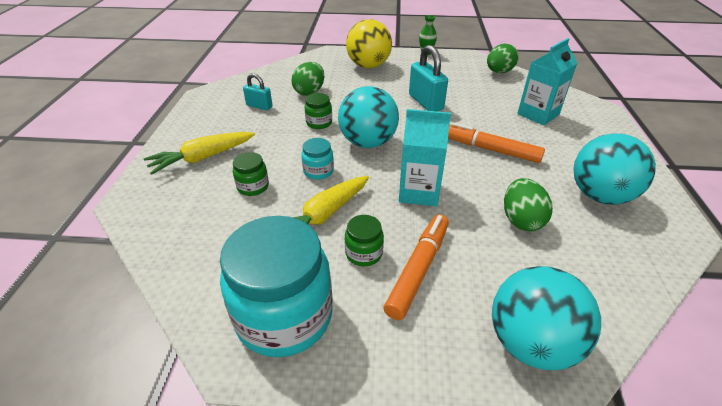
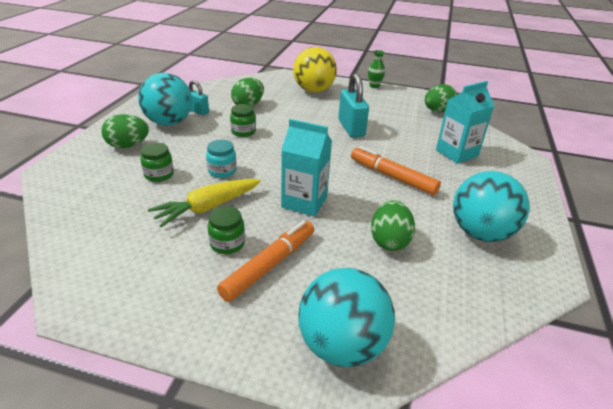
camera: 10 degrees right, 5 degrees down
(202, 158) = (128, 146): yellow carrot -> green egg
(284, 316) = (133, 280): turquoise jar -> none
(368, 143) = (279, 154): turquoise ball -> turquoise ball (169, 122)

